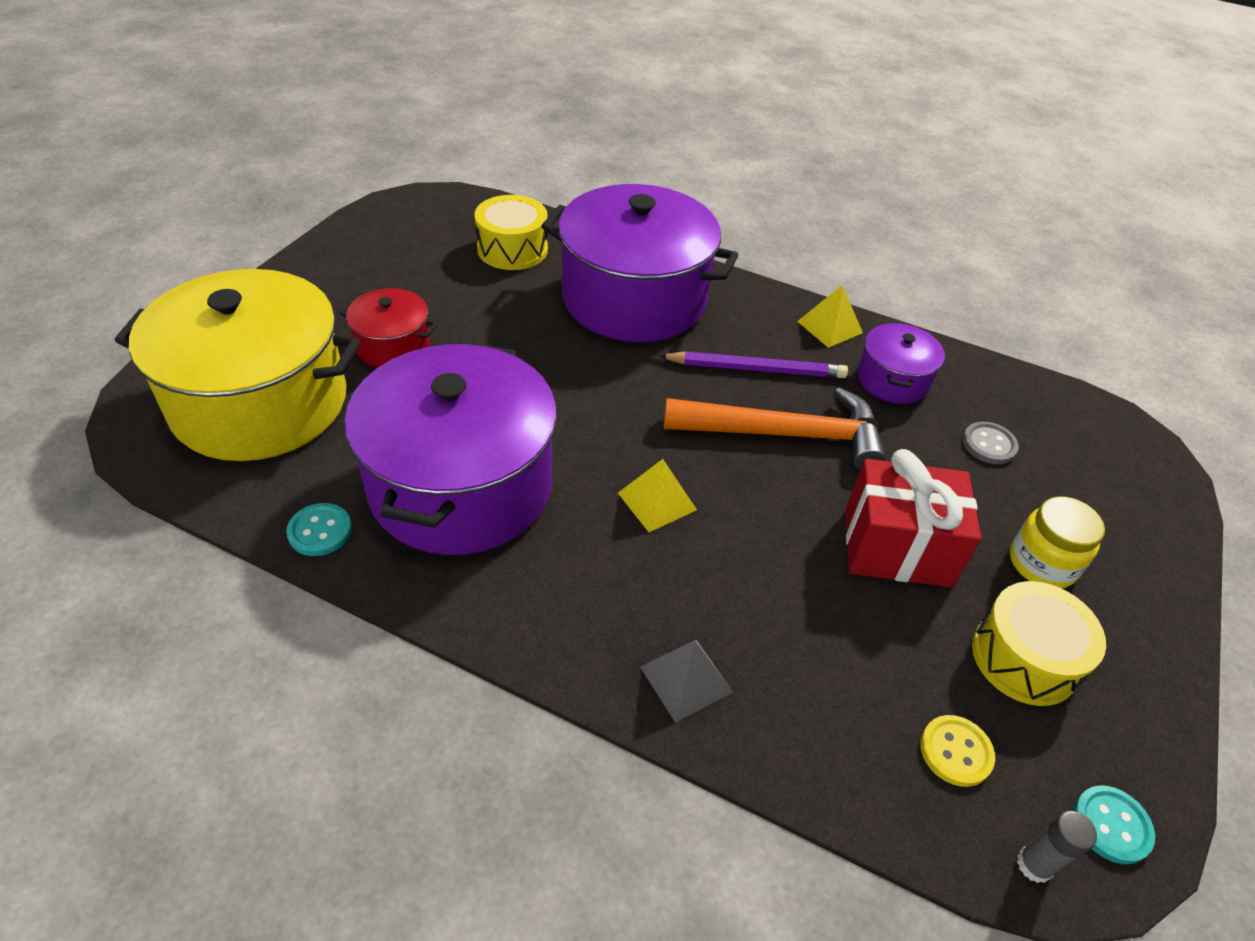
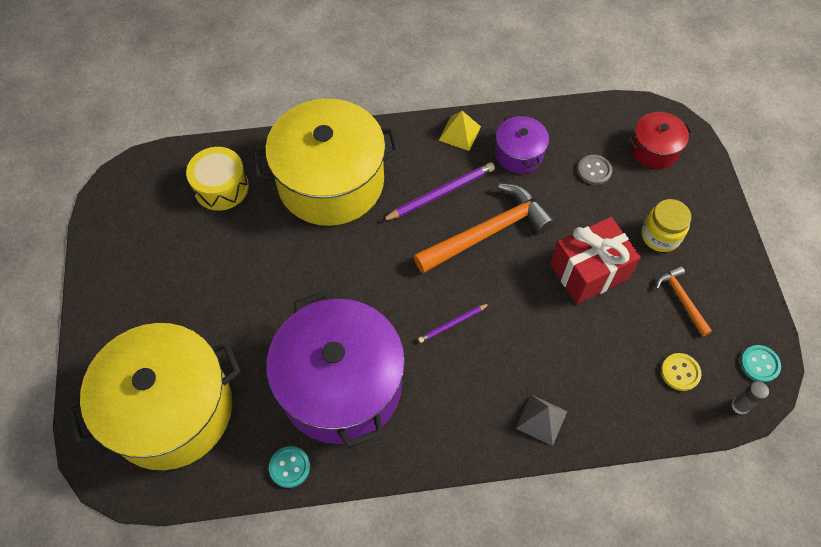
camera: 30 degrees left, 15 degrees up
(393, 346) = (214, 315): red pot -> red pot (654, 149)
(634, 298) = (331, 182): purple pot -> yellow pot
(657, 501) = (453, 324): yellow pyramid -> purple pencil
(1024, 658) = (681, 299): yellow drum -> orange hammer

